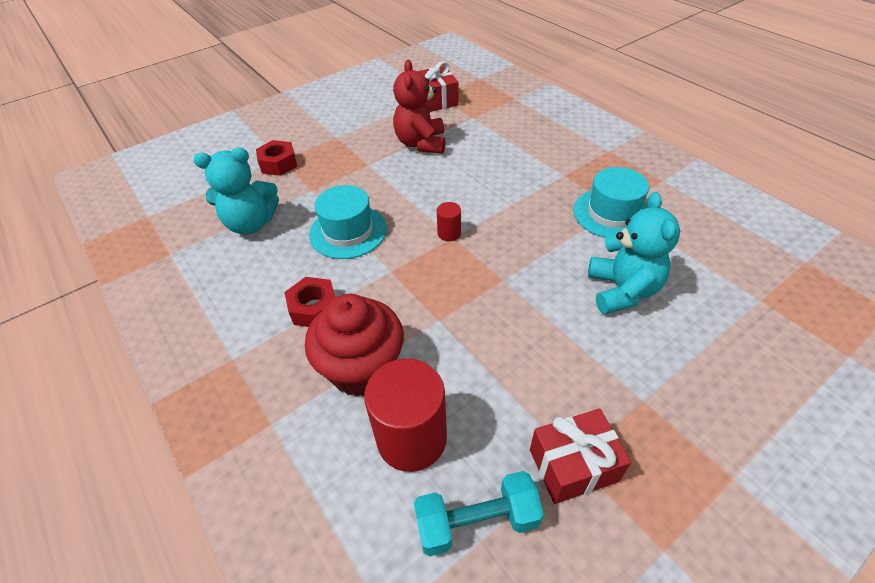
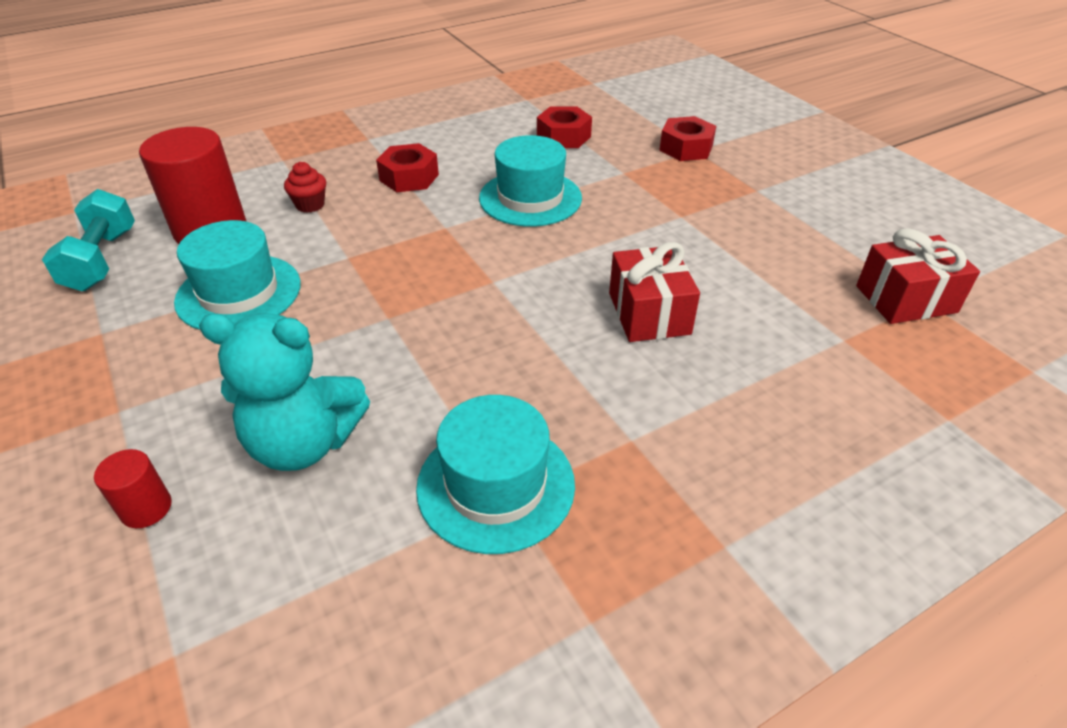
camera: 95 degrees right, 5 degrees down
(251, 224) = (563, 137): turquoise teddy bear -> red nut
(362, 369) = (310, 205): red cupcake -> red cupcake, size x0.42
(421, 143) = (742, 268): red teddy bear -> none
(449, 233) = (501, 278): red cylinder -> red cylinder (146, 508)
(498, 377) = (239, 293): none -> turquoise hat
(573, 465) = (96, 330): red gift -> red gift (649, 313)

